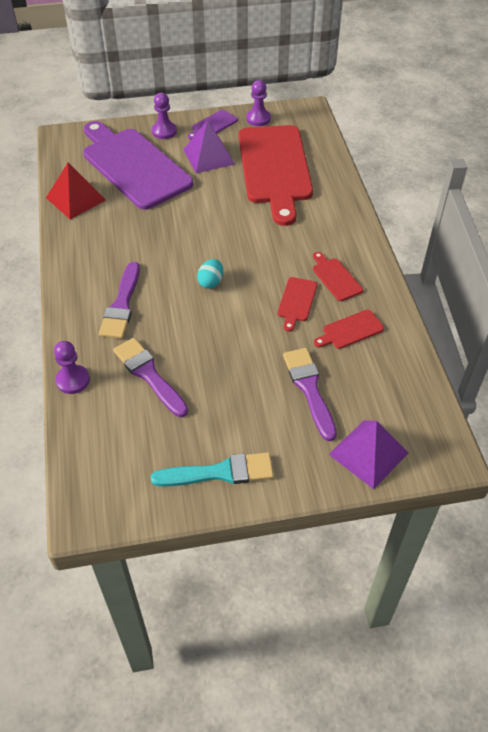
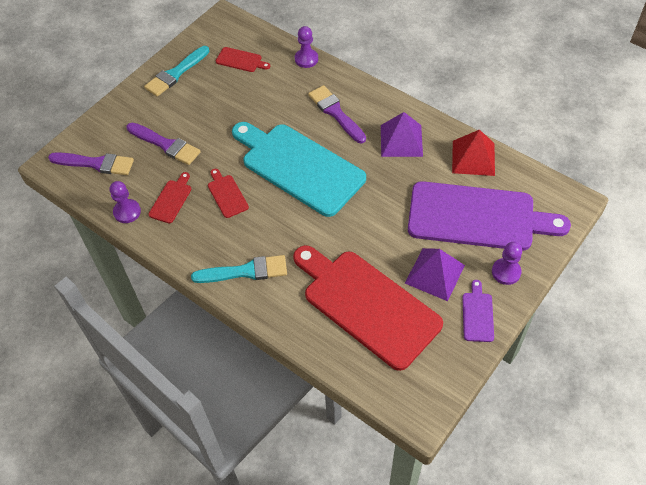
camera: 140 degrees right, 5 degrees up
(149, 375) = (268, 89): purple brush -> purple brush (96, 163)
(211, 282) = (299, 166): turquoise egg -> turquoise cutting board
(258, 119) = (450, 358): purple pawn -> purple pawn (127, 212)
(335, 278) = (216, 233): red cutting board -> red cutting board (241, 60)
(339, 237) = (245, 271): none -> turquoise brush
(368, 453) = (101, 134): purple pyramid -> purple pyramid (401, 140)

